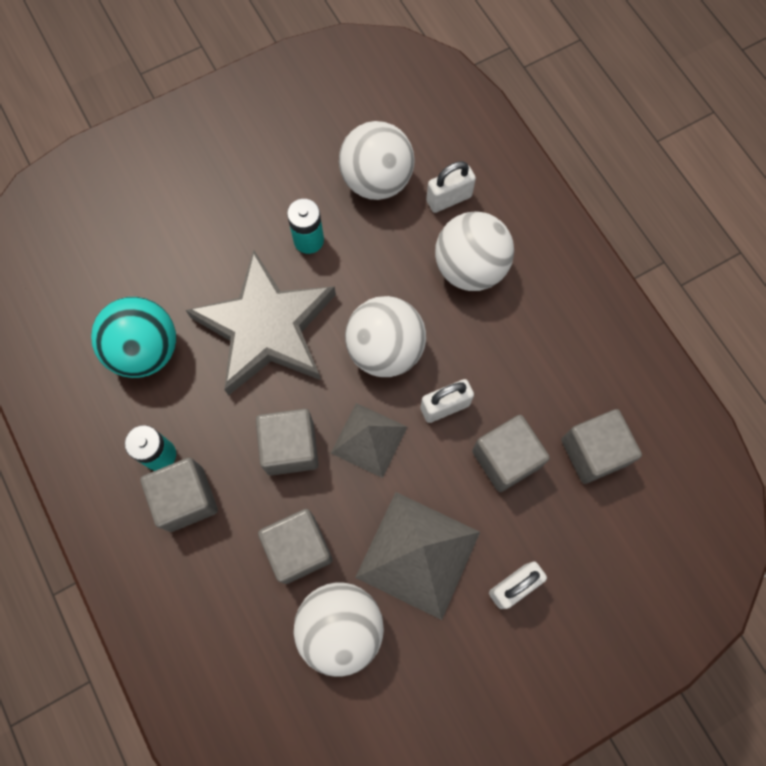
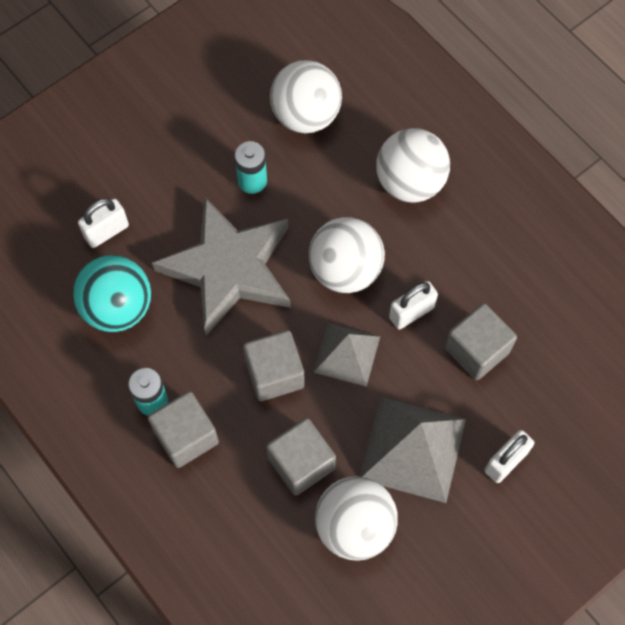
camera: 10 degrees left, 5 degrees down
(449, 199) = (377, 122): white padlock -> white padlock (106, 231)
(593, 452) = (556, 330): grey cube -> none

